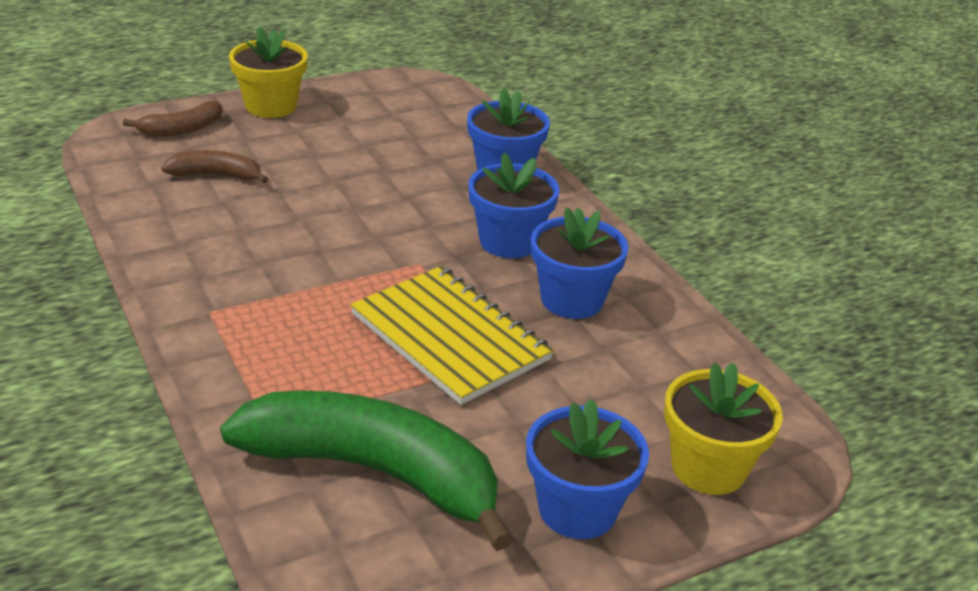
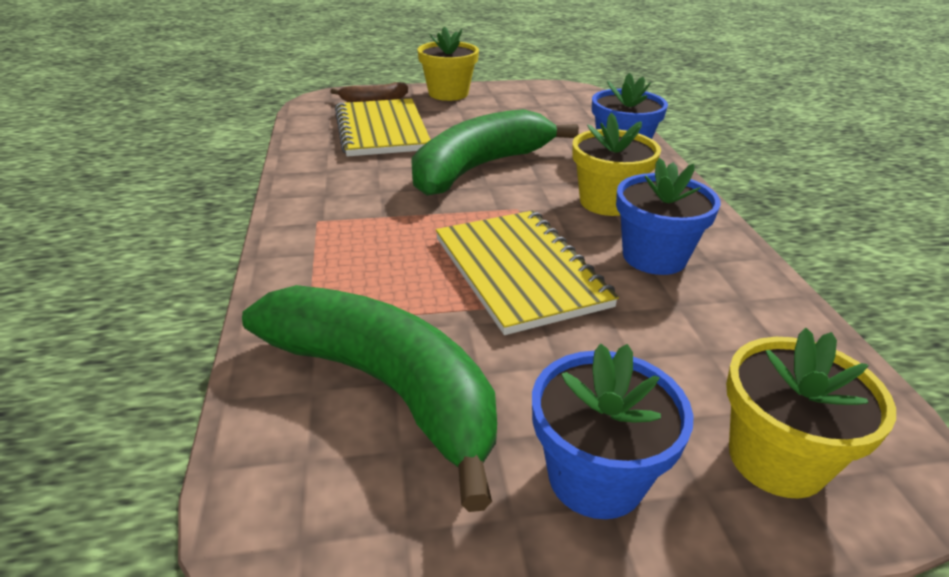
camera: 20 degrees right, 0 degrees up
(216, 175) = (382, 130): brown banana -> yellow notebook
(357, 215) = (479, 168): none -> green banana
(509, 241) = (607, 202): blue flower pot -> yellow flower pot

